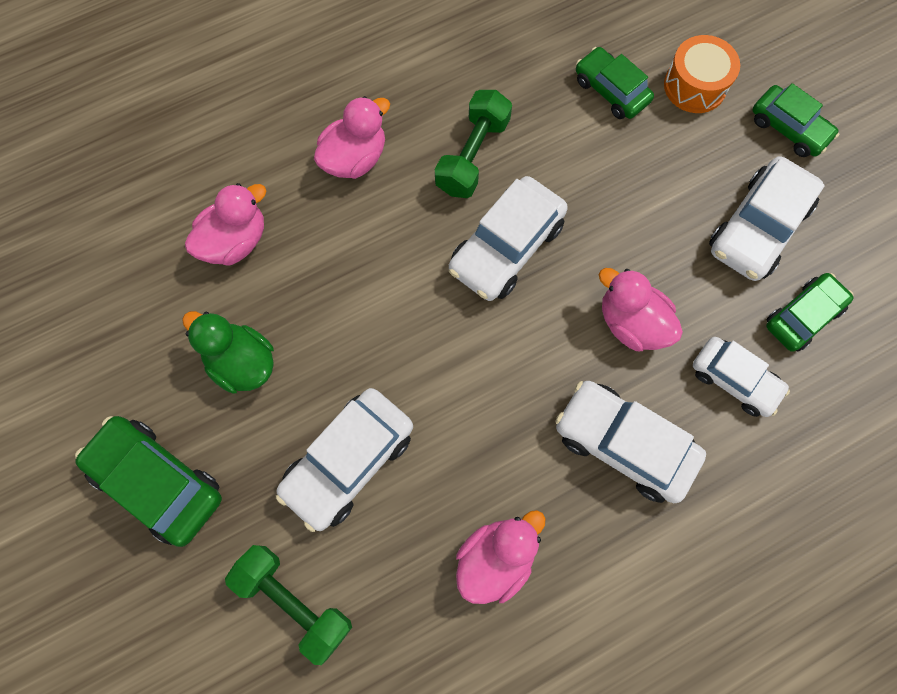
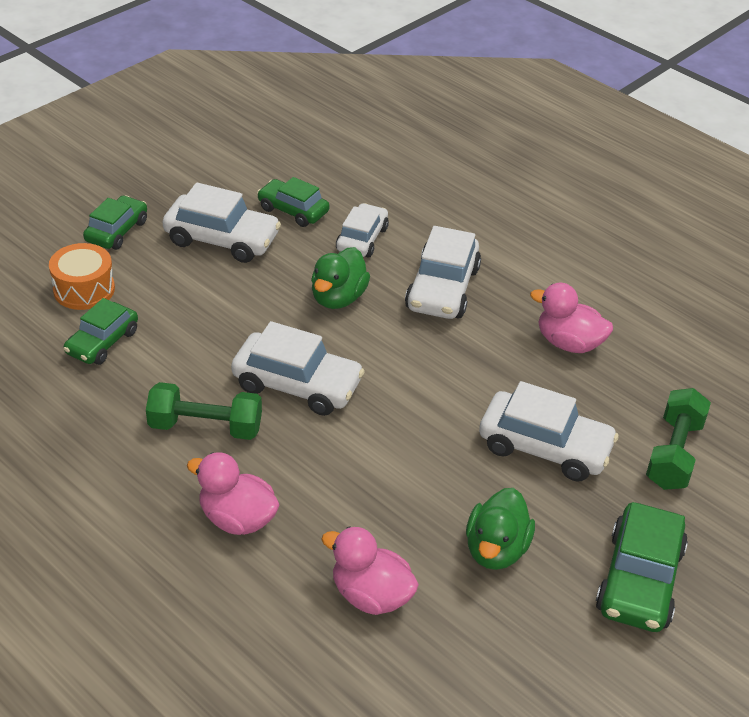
camera: 110 degrees left, 30 degrees down
(631, 323) = (338, 298): pink duck -> green duck

